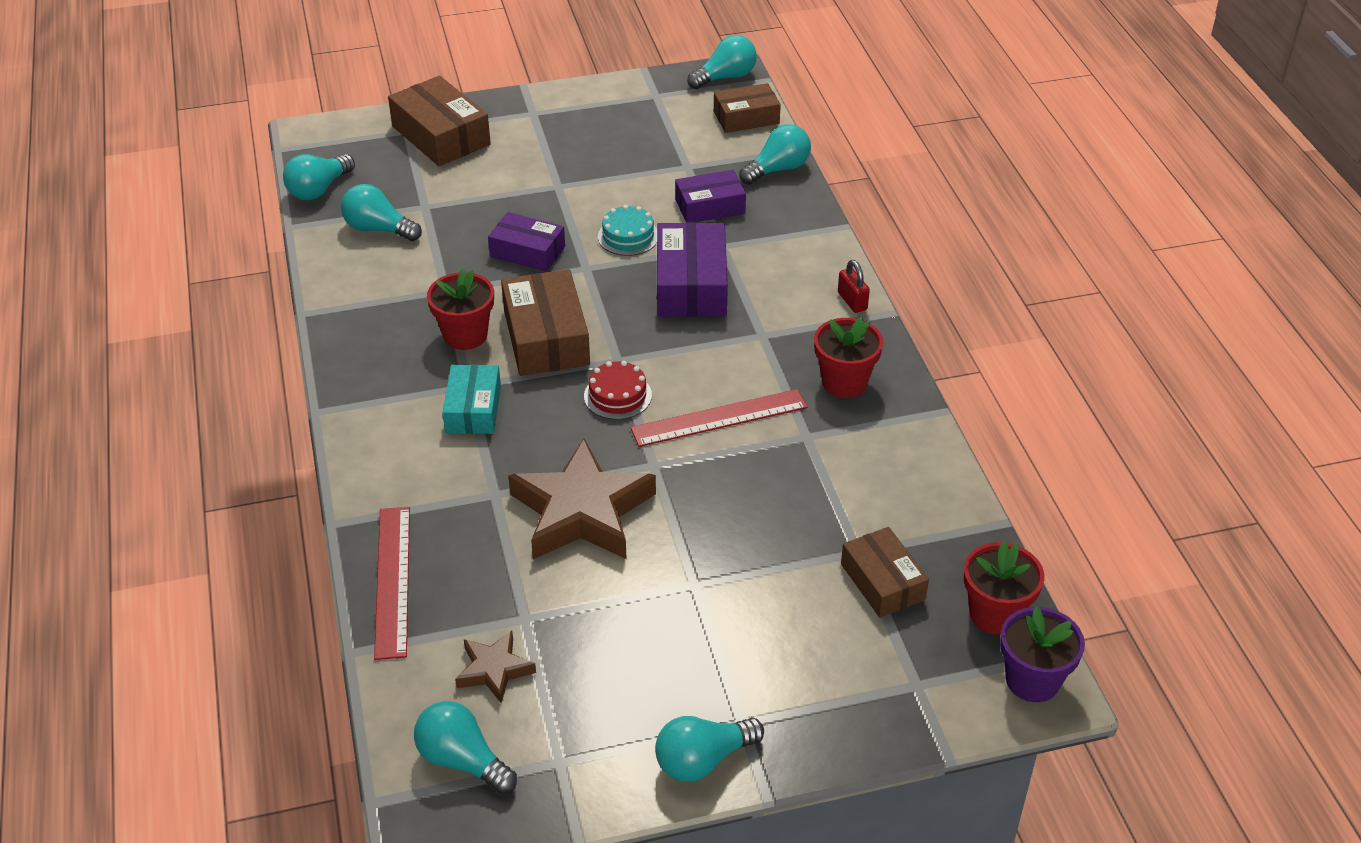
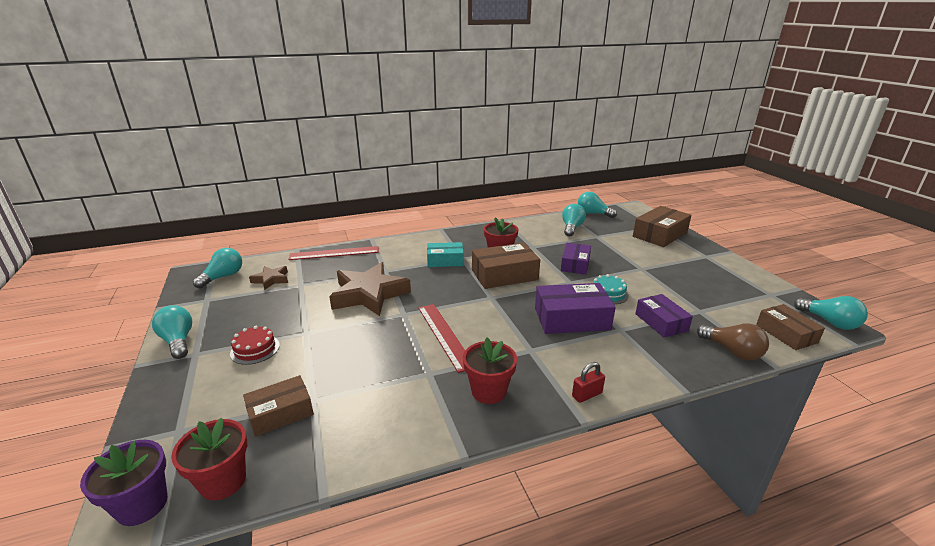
camera: 85 degrees right, 15 degrees down
(617, 395) = (460, 299): red cake -> red cake (255, 349)
(778, 169) = (732, 351): turquoise light bulb -> brown light bulb

